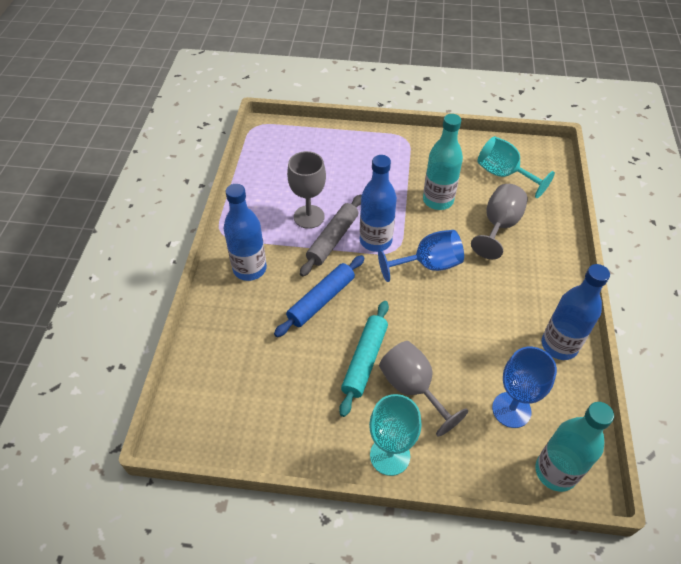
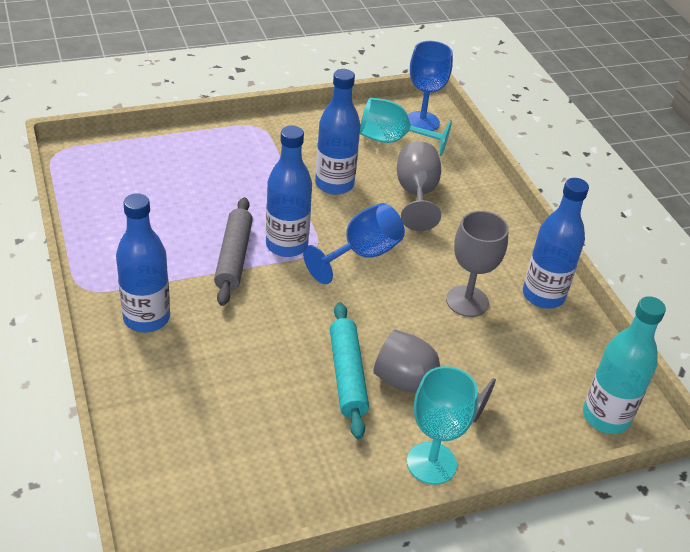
camera: 30 degrees left, 10 degrees down
(309, 217) = (189, 240): grey goblet -> grey goblet (467, 301)
(321, 300) = (258, 327): blue rolling pin -> none
(438, 200) = (334, 184): turquoise bottle -> blue bottle
(511, 410) = (531, 373): blue goblet -> blue goblet (422, 122)

